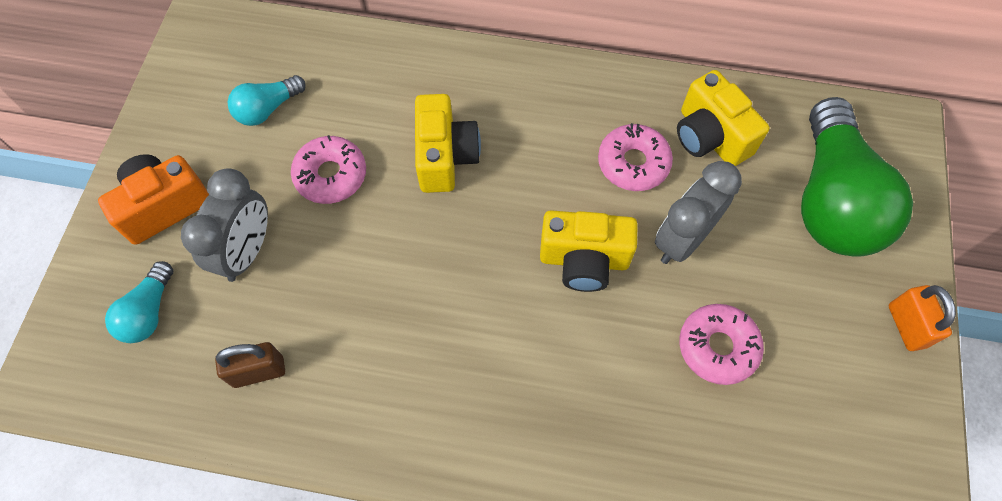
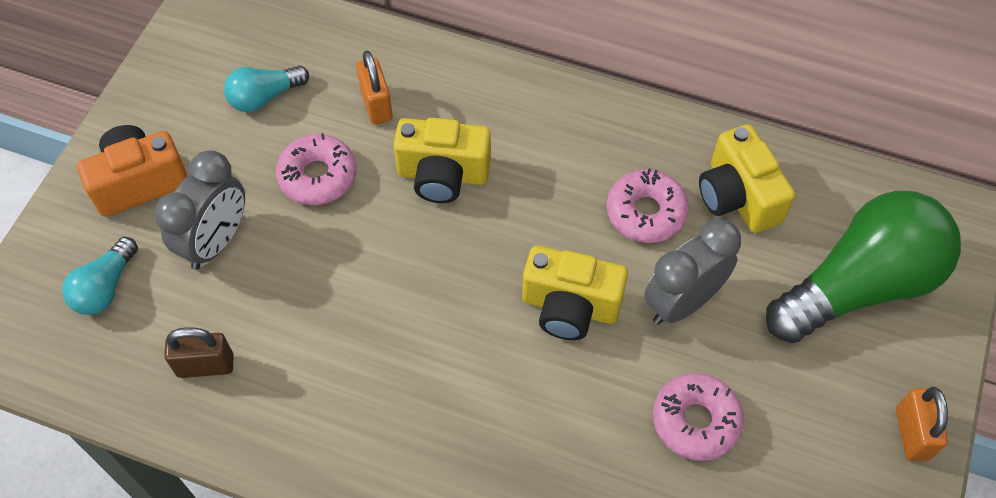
camera: 10 degrees right, 5 degrees down
(372, 101) = (376, 105): none -> orange padlock
(445, 157) = (443, 175): yellow camera -> yellow camera turned 90 degrees clockwise
(831, 200) = (858, 285): green light bulb -> green light bulb turned 135 degrees counterclockwise

